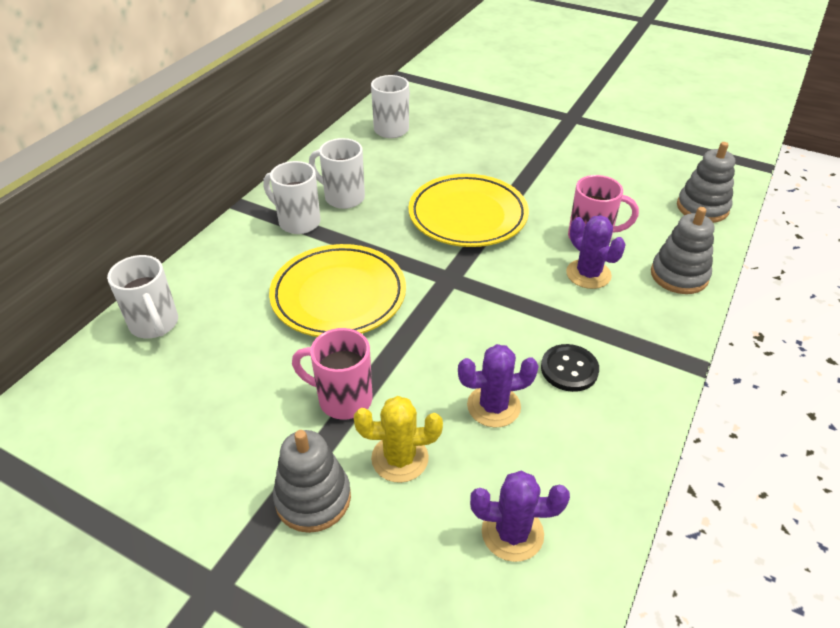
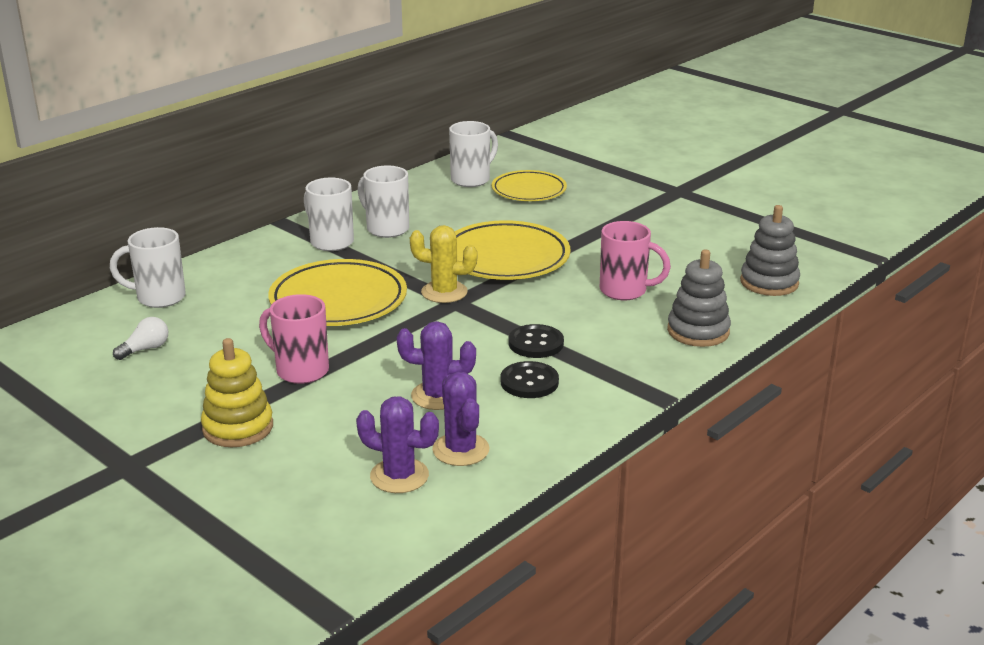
camera: 15 degrees right, 15 degrees down
(155, 324) = (159, 298): white mug -> white mug turned 105 degrees clockwise
(167, 401) = (145, 349): none -> white light bulb
(313, 498) = (238, 427): grey stacking toy -> yellow stacking toy
(400, 458) = (328, 415): yellow cactus -> yellow cactus (444, 292)
(448, 135) = (529, 191): none -> yellow plate
(549, 317) = (536, 343): none -> black button
(588, 274) = (601, 318): purple cactus -> purple cactus (461, 450)

